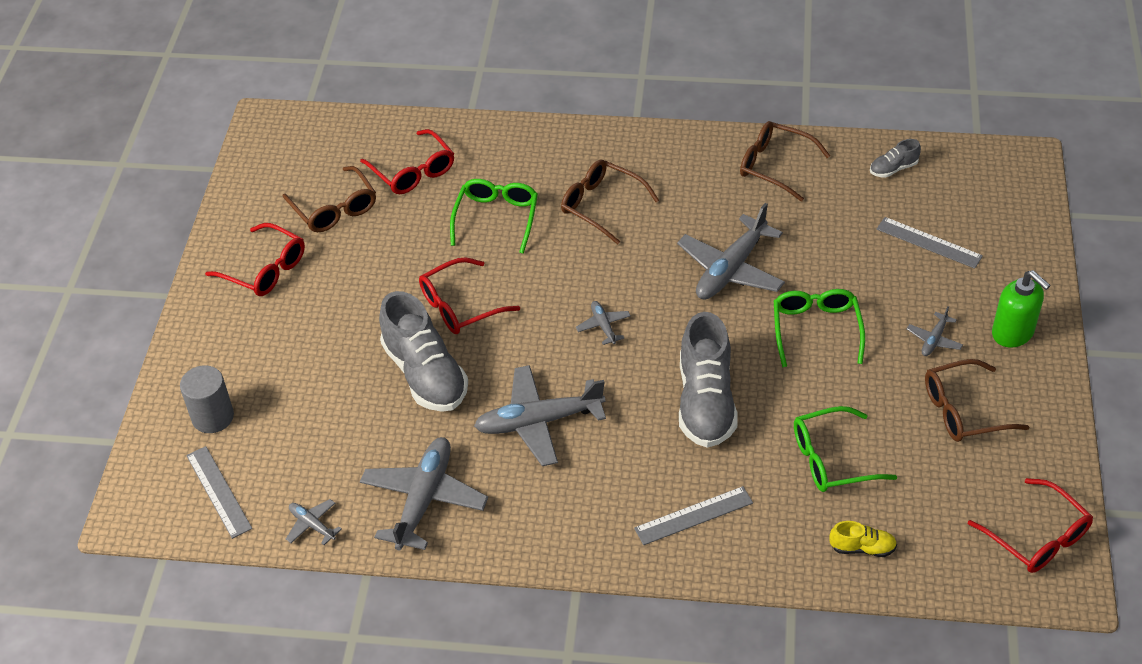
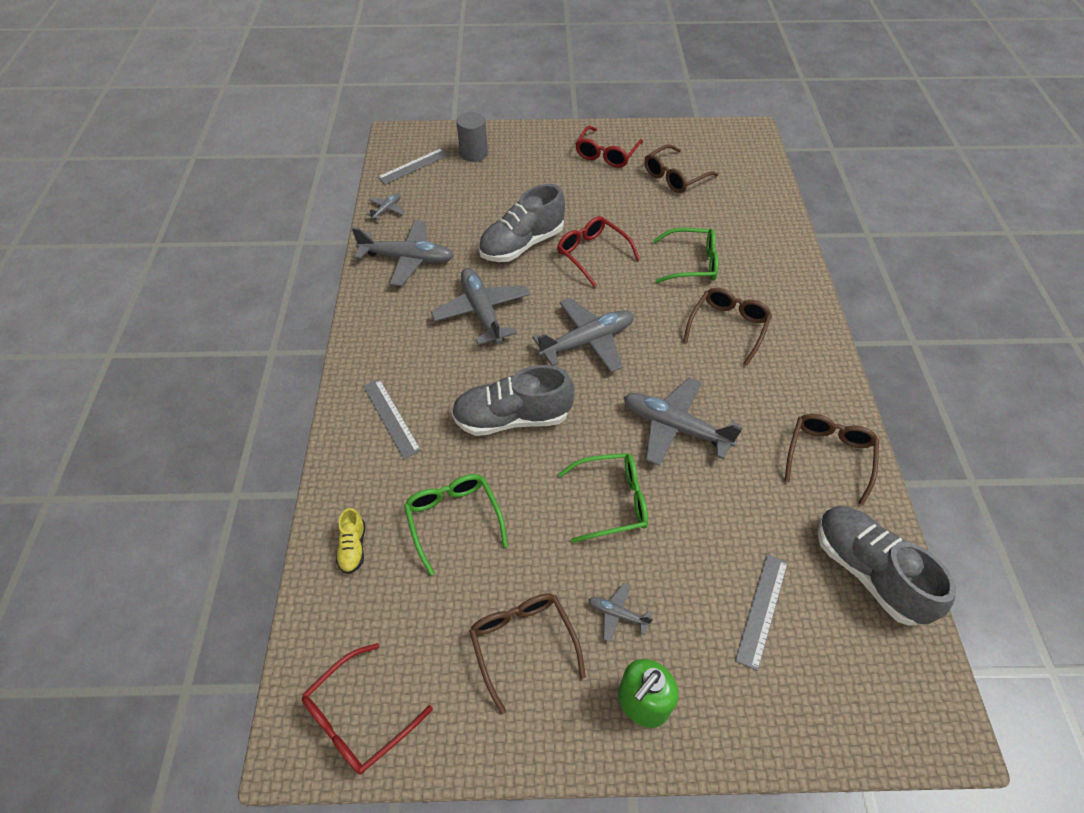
camera: 80 degrees right, 5 degrees up
(413, 172) = (728, 210): red glasses -> none
(603, 326) = (587, 341): grey plane -> grey plane, size x2.14
(893, 169) = (868, 571): grey shoe -> grey shoe, size x2.18

